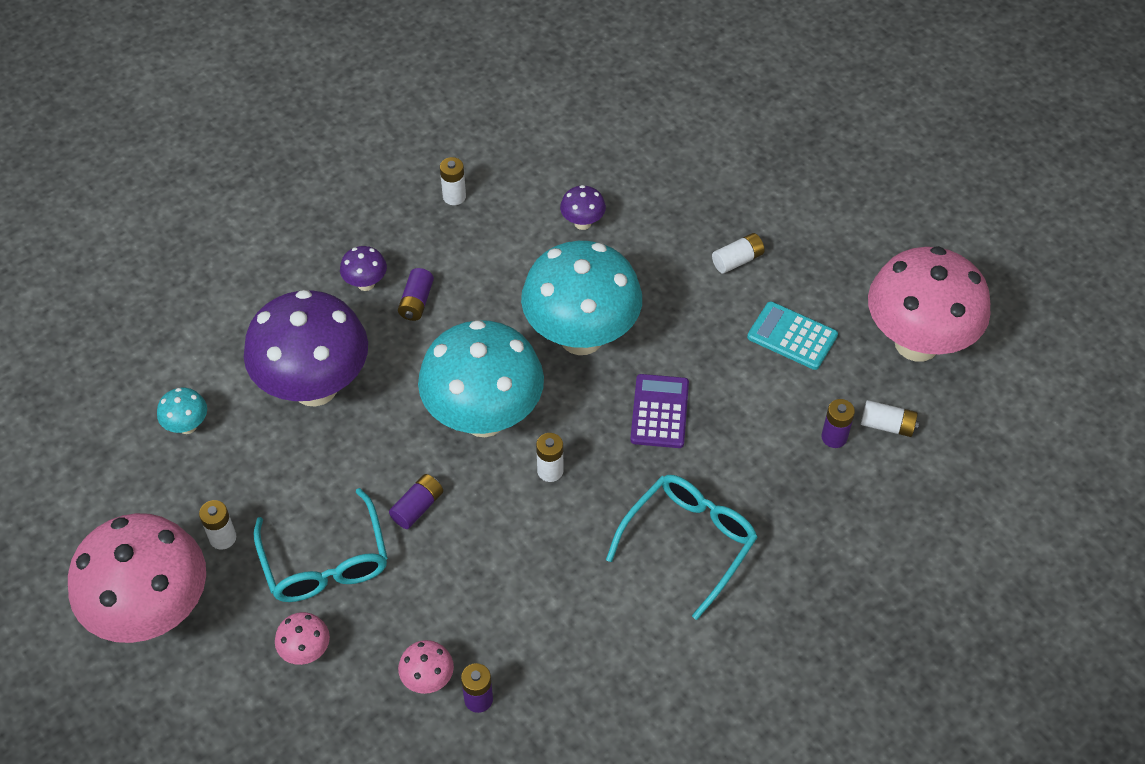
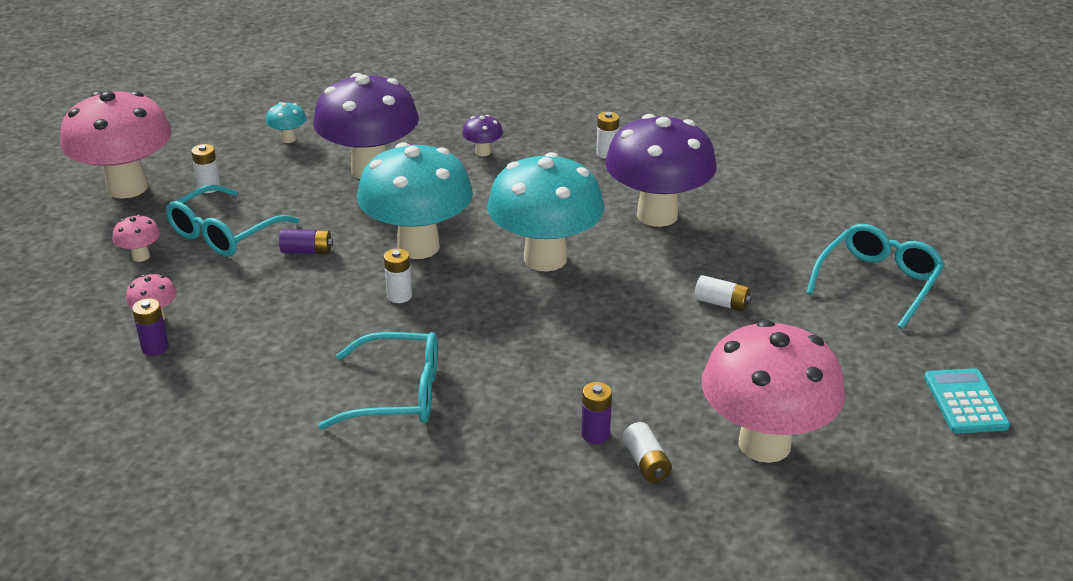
camera: 55 degrees right, 20 degrees down
(416, 302) = (491, 177): purple battery -> none
(582, 223) = (657, 215): purple mushroom -> purple mushroom, size x2.47
(659, 411) = (515, 326): purple calculator -> none
(787, 150) = (878, 282): none -> turquoise glasses
(792, 336) = (678, 365): turquoise calculator -> turquoise calculator (965, 402)

